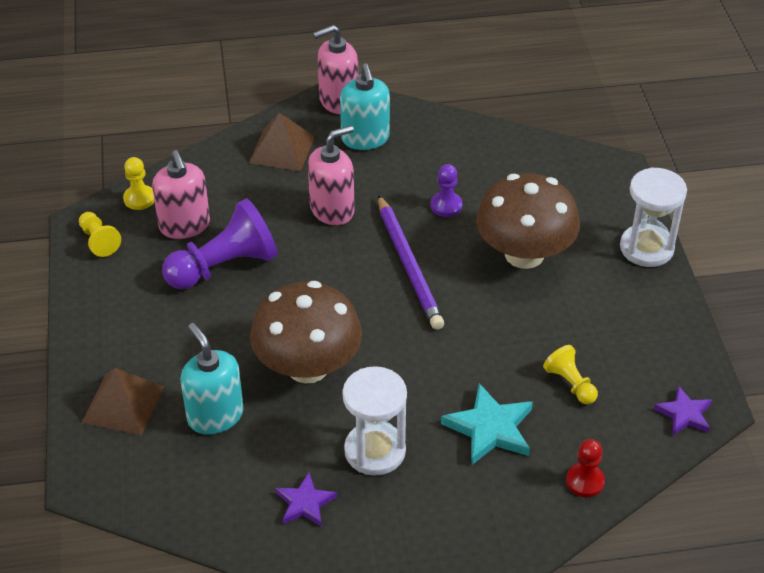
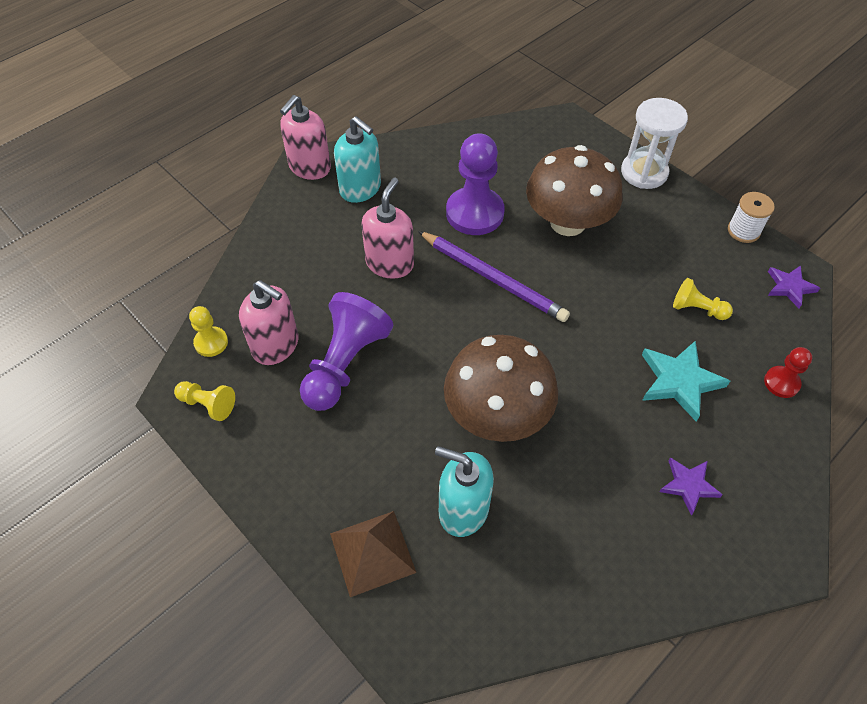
camera: 35 degrees left, 10 degrees up
(281, 149) = (299, 232): brown pyramid -> none
(305, 503) = (609, 542): purple star -> purple star (688, 485)
(375, 451) = (617, 457): white hourglass -> none
(446, 206) = (474, 213): purple pawn -> purple pawn, size x1.97
(692, 345) = (743, 231): none -> white spool

